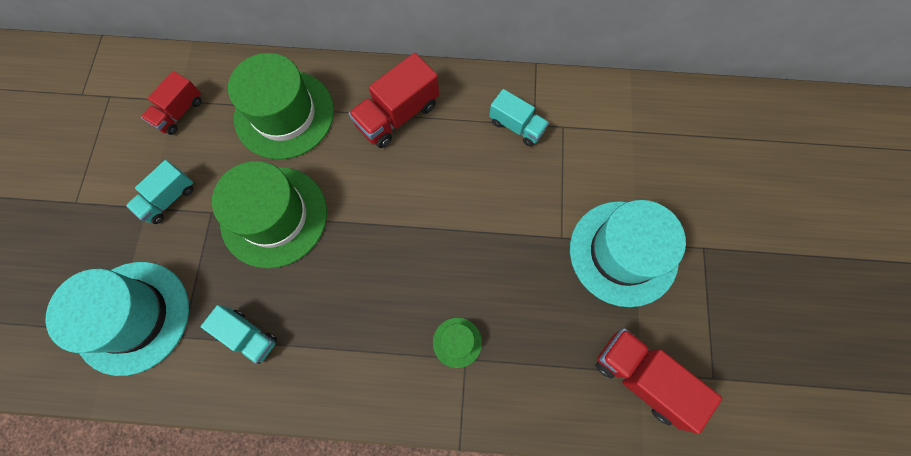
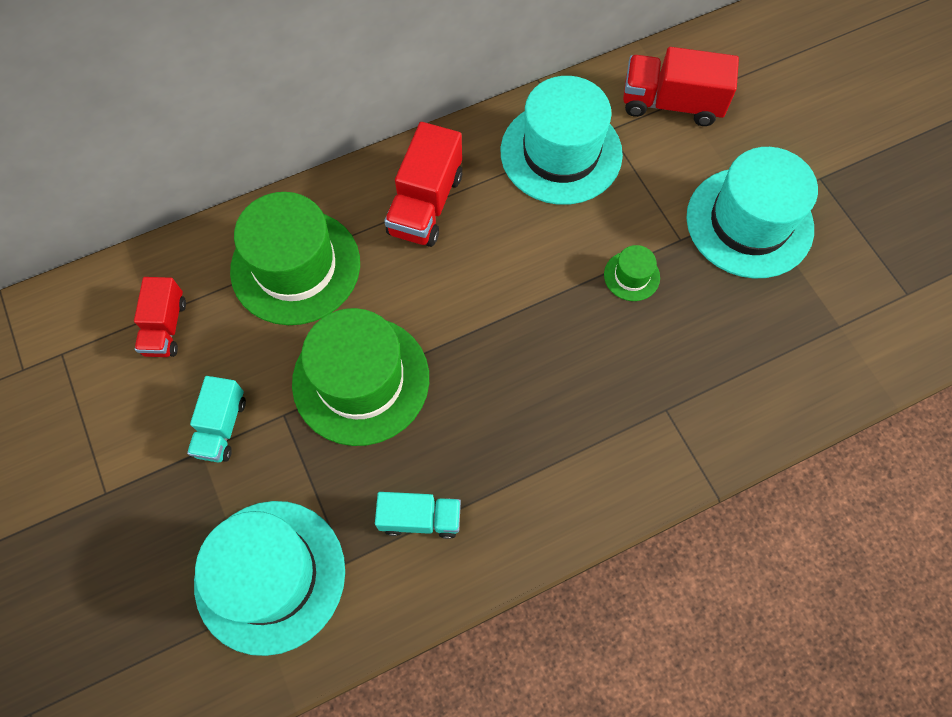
camera: 30 degrees left, 5 degrees down
(457, 342) = (646, 398): green hat -> green hat (631, 276)
(516, 126) = (561, 153): turquoise truck -> turquoise hat
(642, 377) = (844, 330): red truck -> red truck (671, 104)

